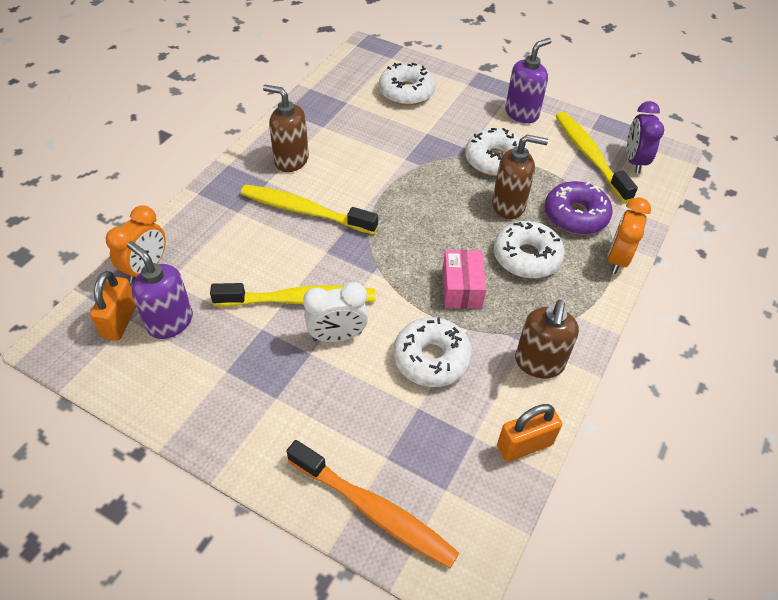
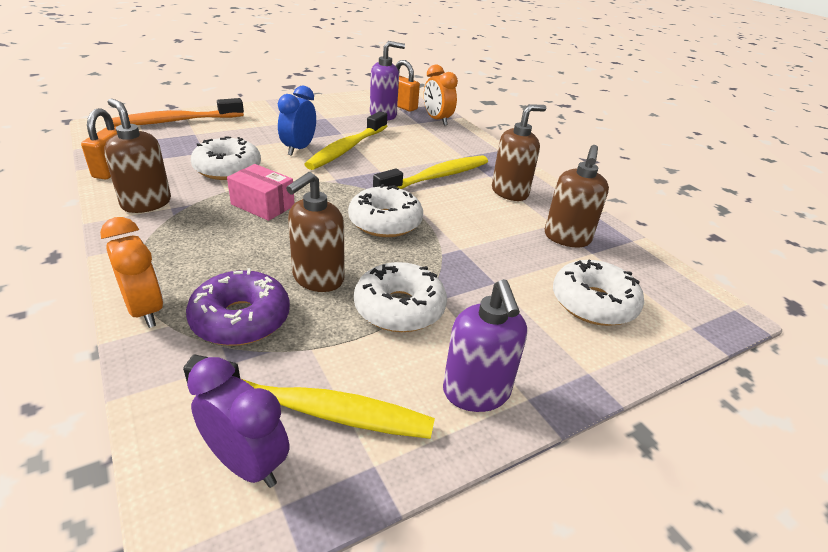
camera: 120 degrees right, 15 degrees down
(337, 336) = (299, 149): white clock -> blue clock
(338, 116) = (567, 238): none -> brown soap dispenser
(526, 257) = (241, 252): white donut -> white donut (385, 222)

